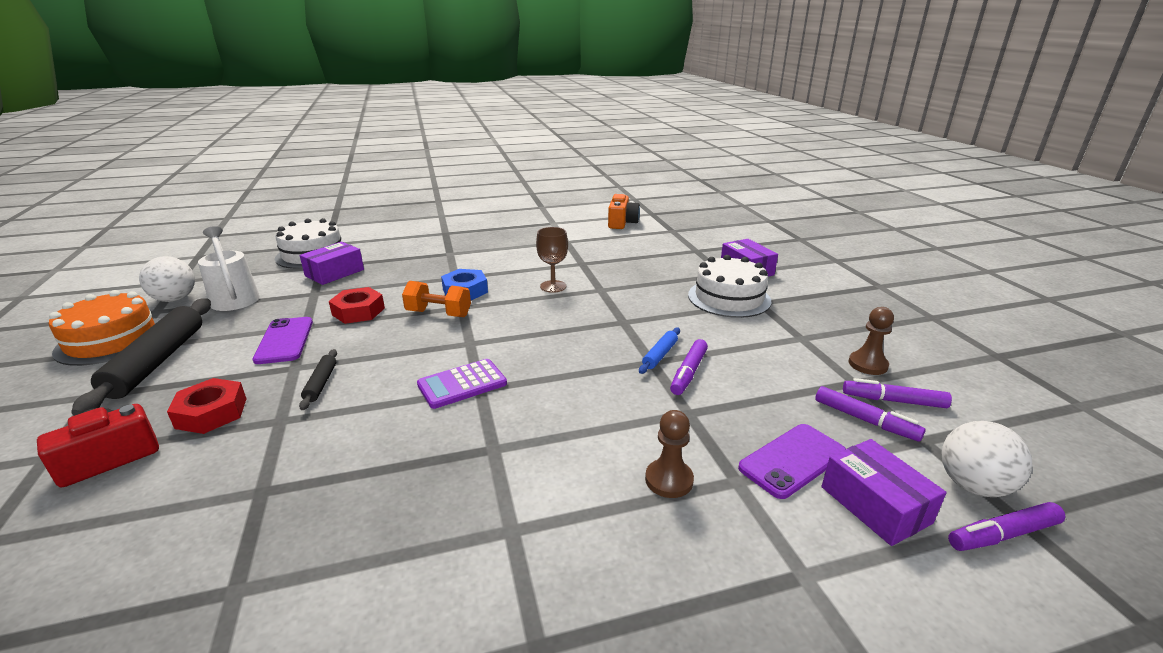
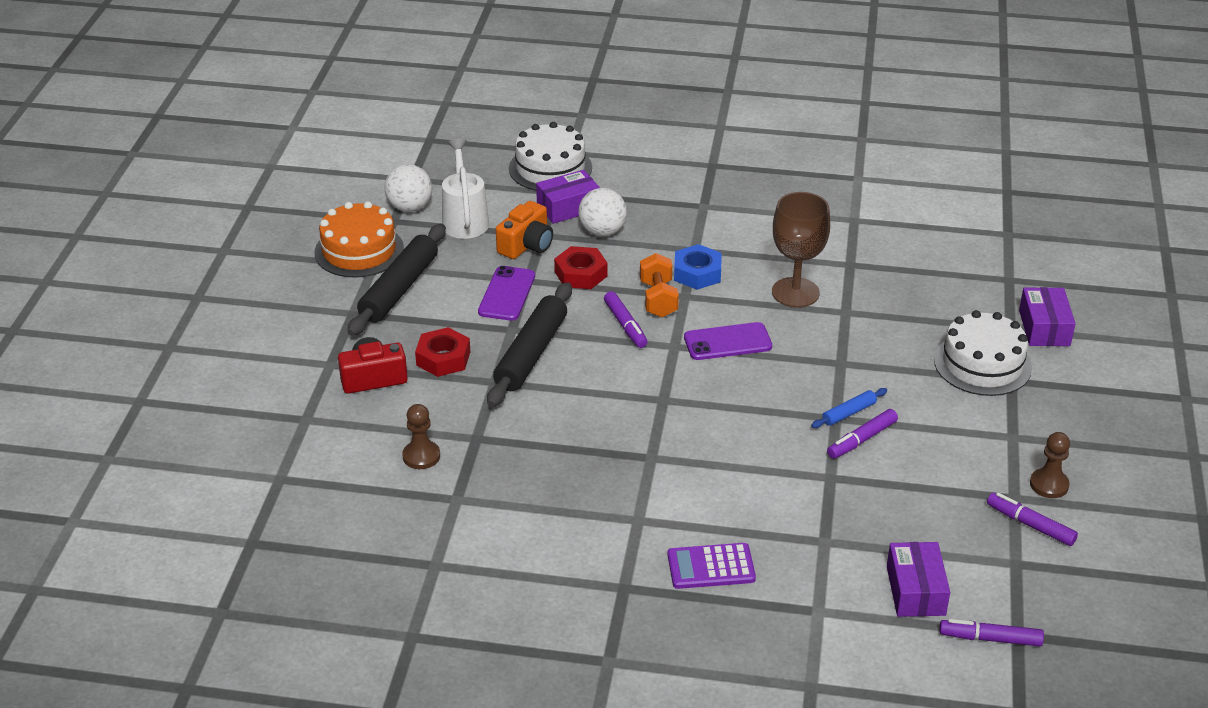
camera: 25 degrees right, 10 degrees up
(321, 383) = (531, 354): black rolling pin -> black rolling pin, size x2.15
(438, 314) = (658, 299): orange dumbbell -> orange dumbbell turned 45 degrees clockwise
(462, 384) = (649, 390): purple calculator -> purple calculator (711, 567)
(553, 286) = (795, 292): brown goblet -> brown goblet, size x1.54
(622, 223) = (950, 201): orange camera -> orange camera (526, 245)
(669, 480) = (772, 524): brown pawn -> brown pawn (421, 456)
(792, 460) = (883, 541): purple phone -> purple phone (727, 342)
(865, 420) = (982, 532): purple marker -> purple marker (625, 325)
(972, 485) = (1011, 605): white ball -> white ball (602, 231)

